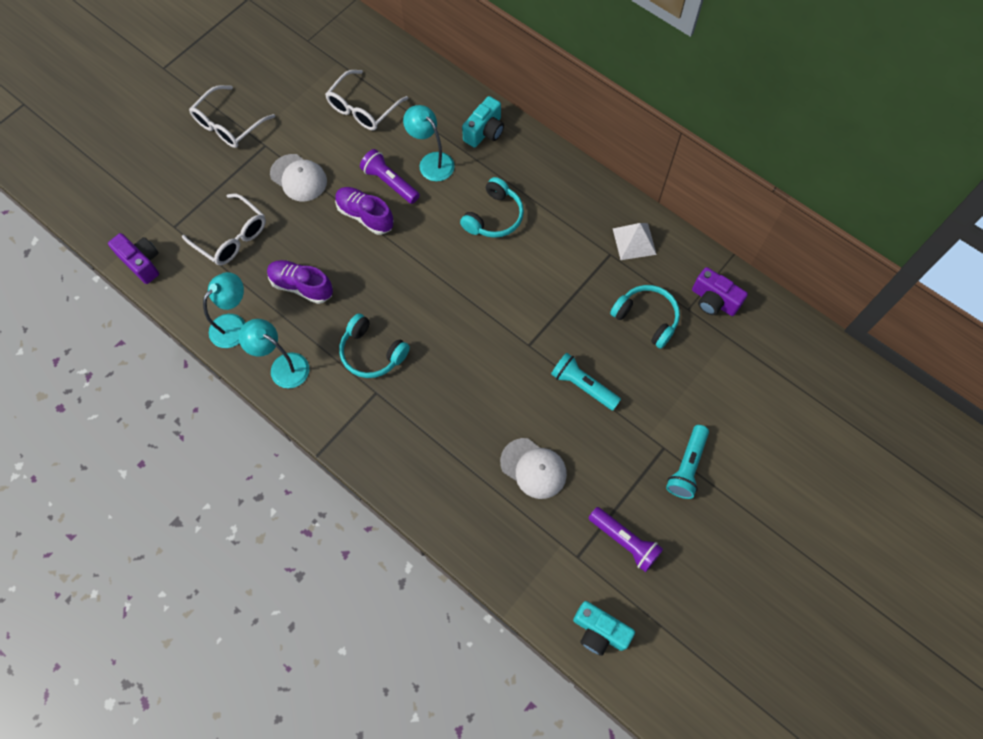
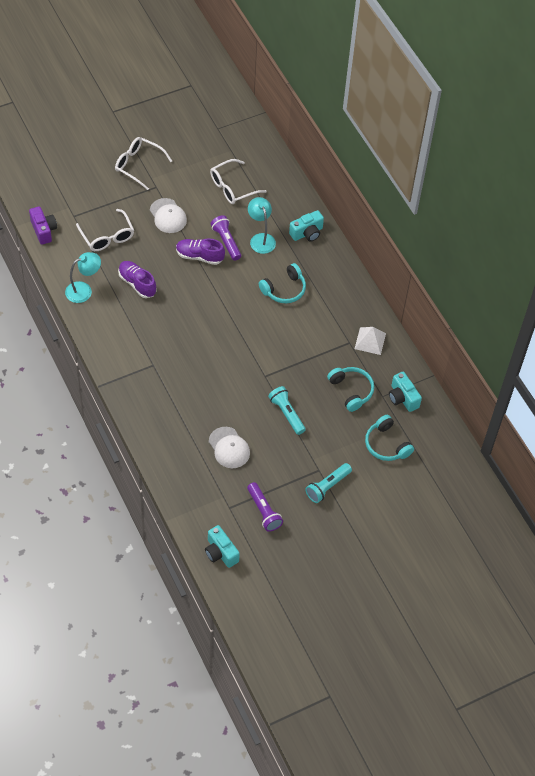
camera: 20 degrees right, 10 degrees down
(228, 125) = (138, 165): white glasses -> white glasses turned 60 degrees clockwise
(283, 366) = (102, 326): turquoise lamp -> none
(365, 216) = (199, 256): purple shoe -> purple shoe turned 45 degrees counterclockwise
(372, 353) = (162, 341): turquoise headphones -> turquoise headphones (386, 444)
(713, 301) = (402, 398): purple camera -> turquoise camera

